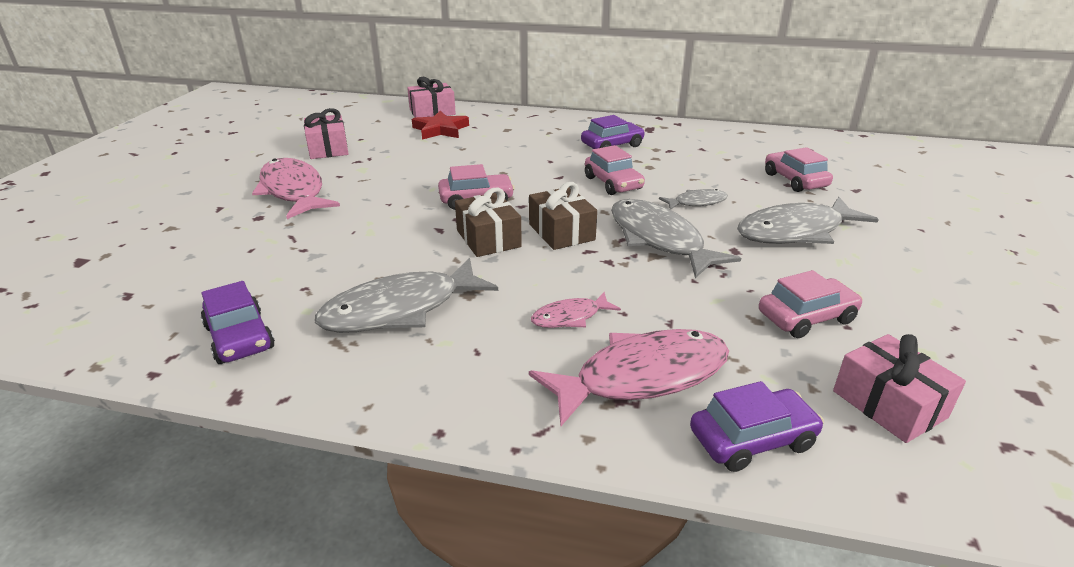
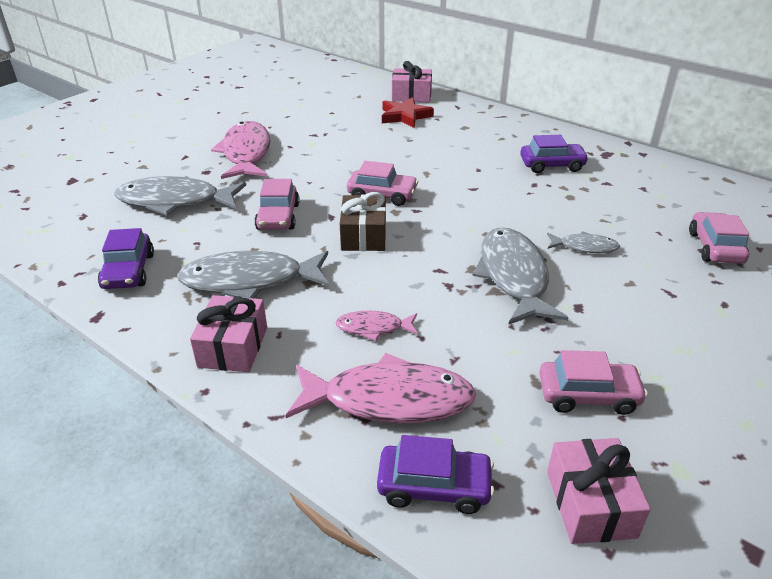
camera: 25 degrees right, 5 degrees up
(328, 149) = (299, 117): pink gift -> pink gift (233, 347)
(561, 232) = (430, 245): brown gift -> none
(613, 183) = (518, 207): pink car -> pink car (278, 217)
(796, 231) = (661, 304): grey fish -> grey fish (175, 201)

